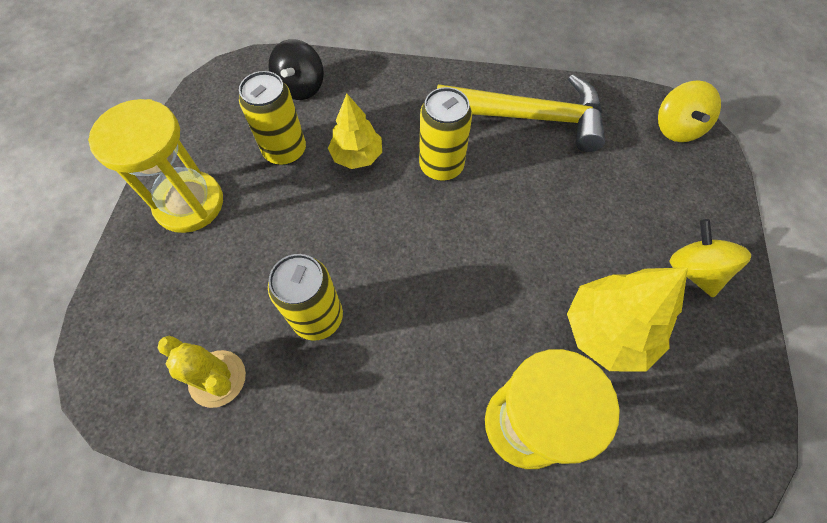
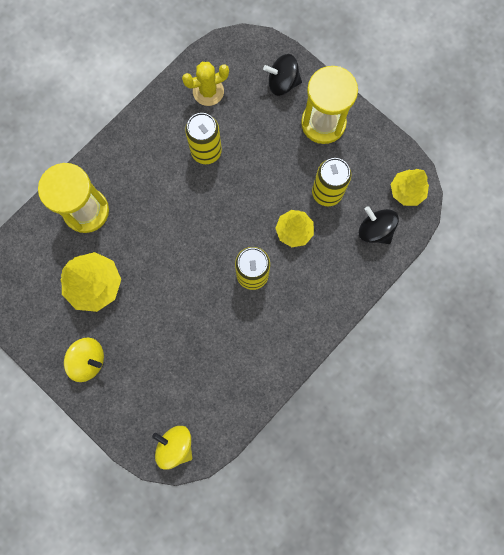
camera: 125 degrees right, 15 degrees up
(150, 285) = (282, 83): none -> black spinning top
(234, 83) = (406, 191): none -> yellow tree
(529, 117) = (250, 357): yellow hammer -> none

